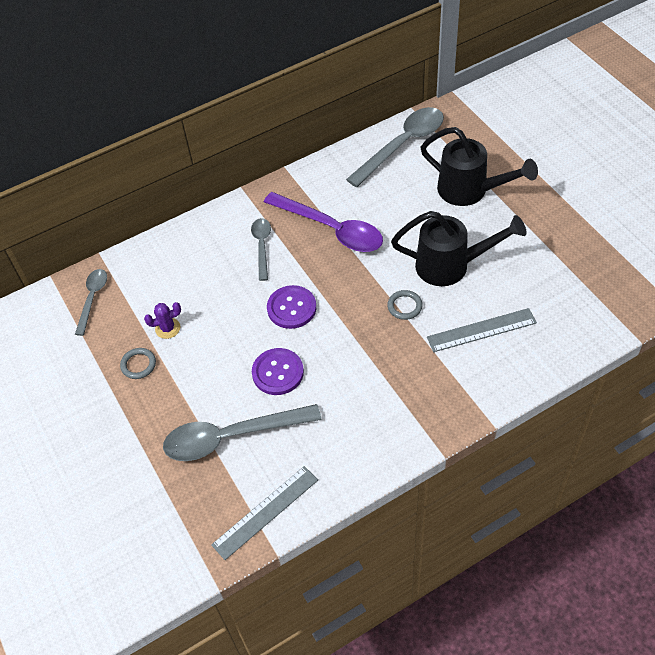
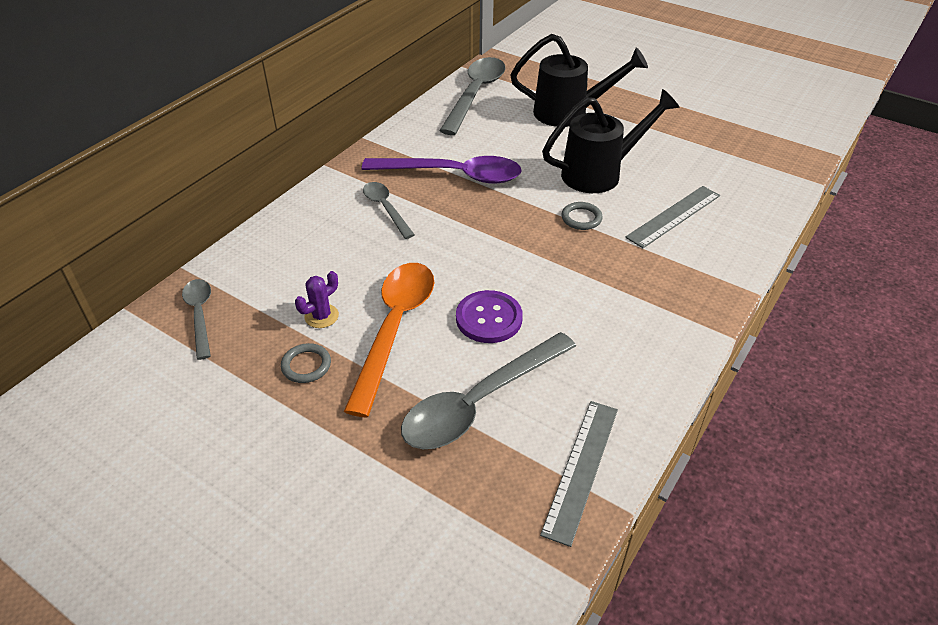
camera: 30 degrees left, 10 degrees down
(209, 357) = (394, 328): none -> orange spoon
(291, 308) = (460, 254): purple button -> none

